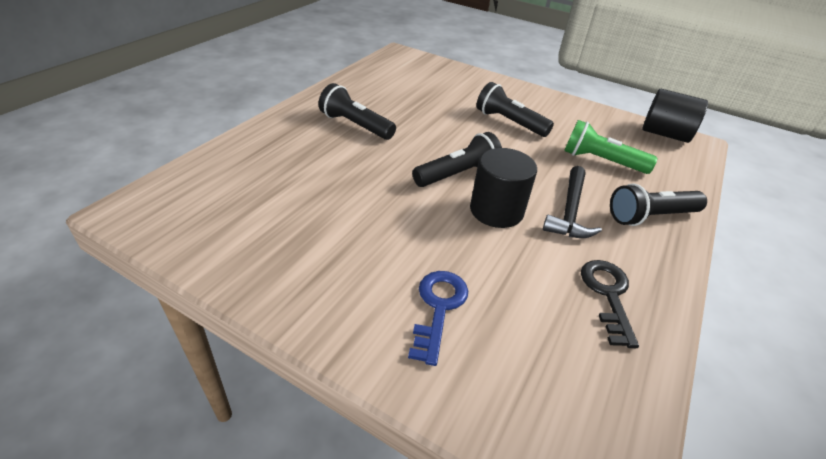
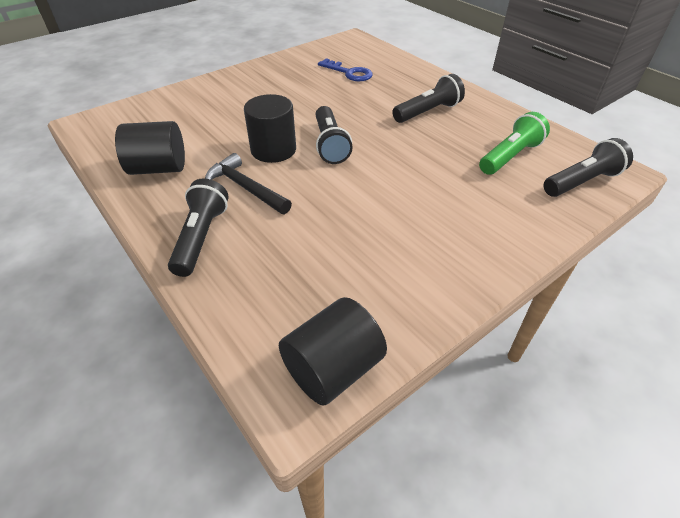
camera: 115 degrees right, 5 degrees up
(438, 308) = (211, 105): blue key -> blue key (349, 73)
(509, 122) = (411, 206): black flashlight -> black flashlight (582, 181)
(601, 161) = (303, 249): green flashlight -> green flashlight (509, 156)
(607, 295) = (158, 168): black key -> black cylinder

